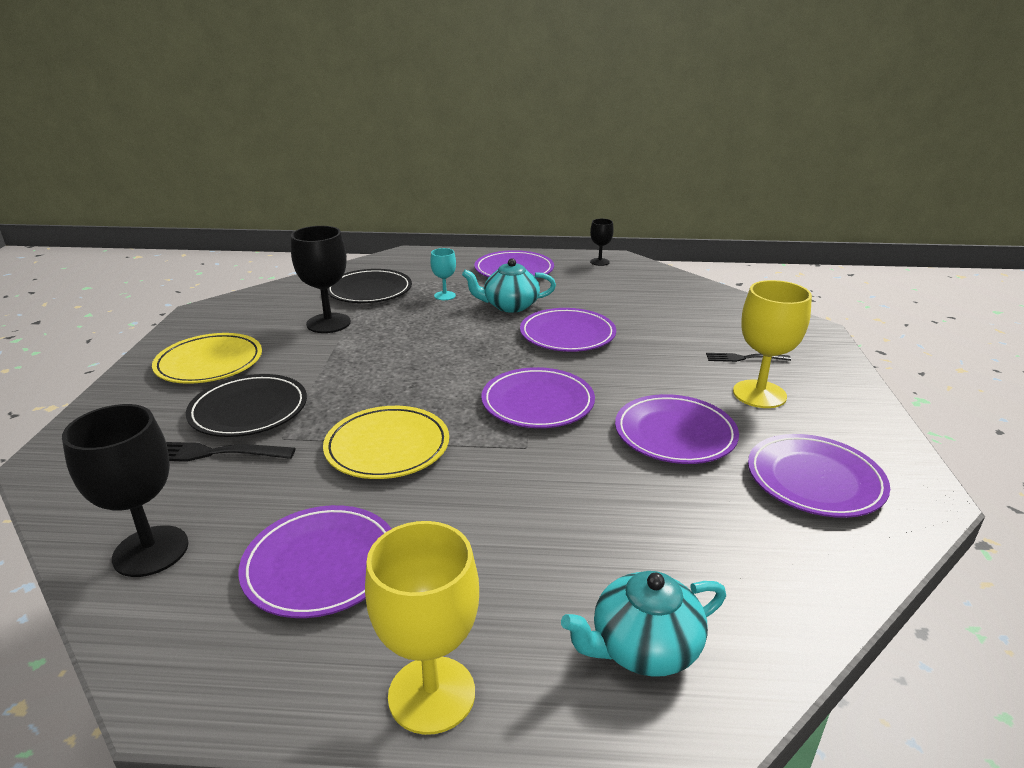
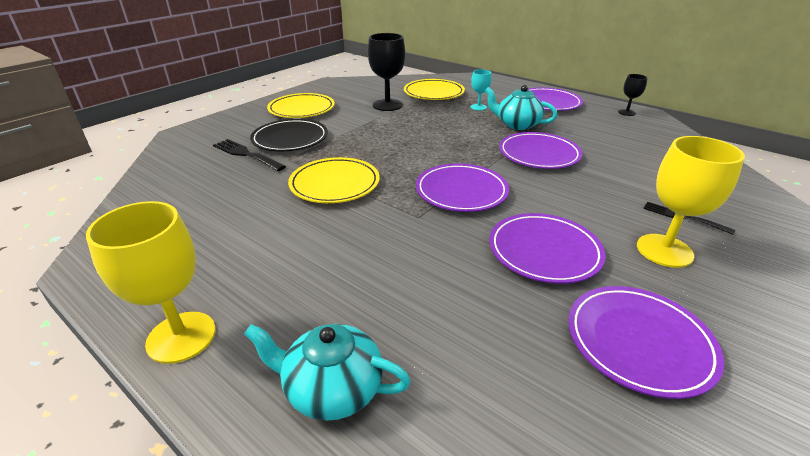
camera: 35 degrees right, 5 degrees up
(151, 551) = (164, 192): black goblet -> none
(321, 565) = (222, 234): purple plate -> none
(369, 291) = (433, 93): black plate -> yellow plate

